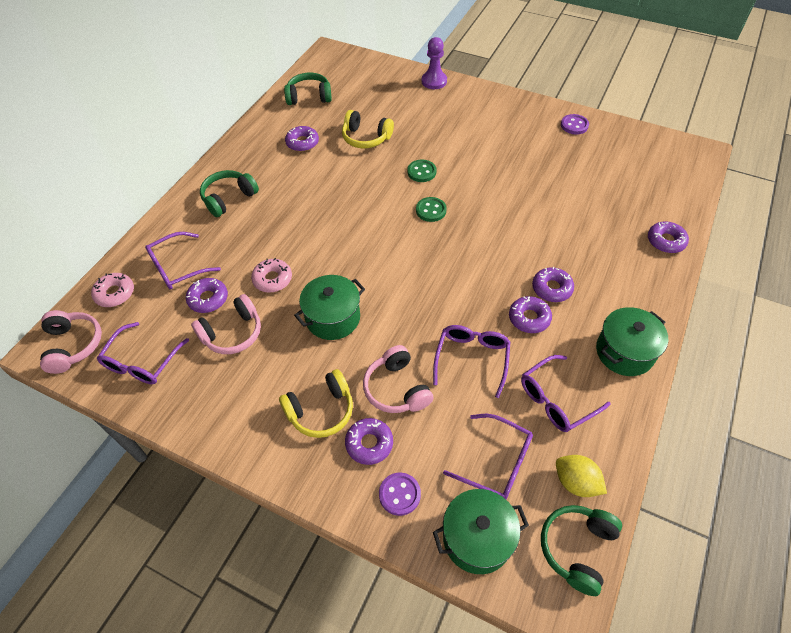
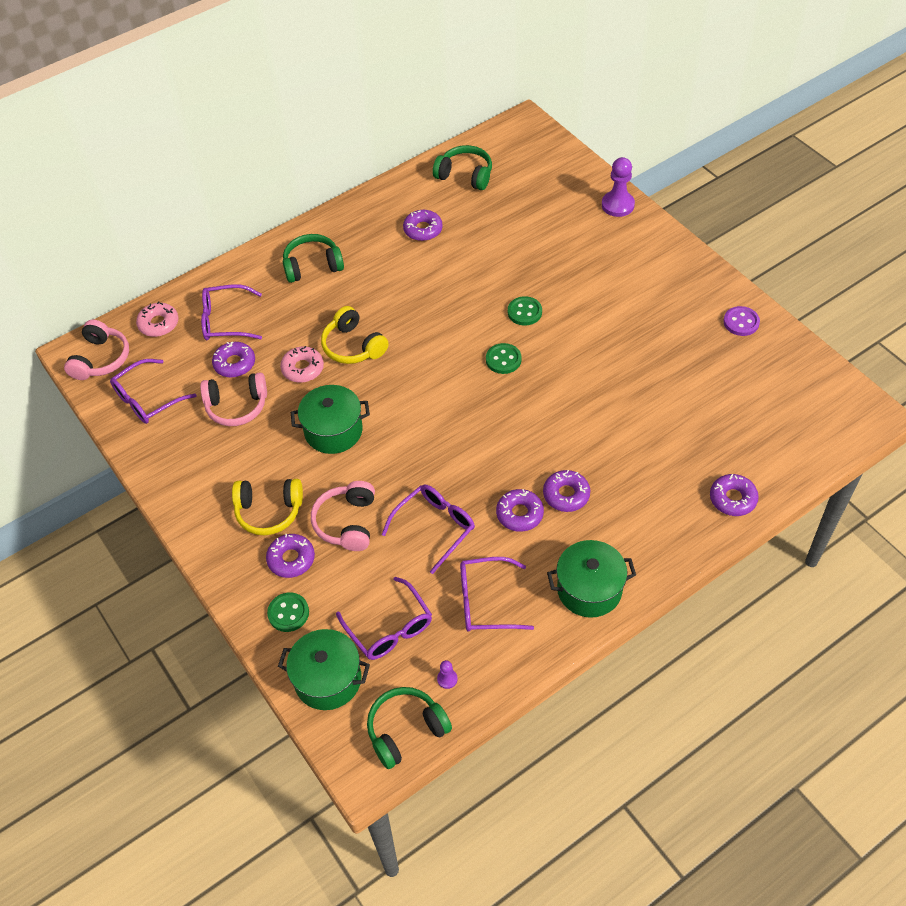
camera: 30 degrees right, 0 degrees up
(366, 138) = (493, 249): yellow headphones -> yellow headphones (353, 346)
(399, 494) = (288, 613): purple button -> green button
(576, 482) = (447, 679): yellow lemon -> purple pawn

